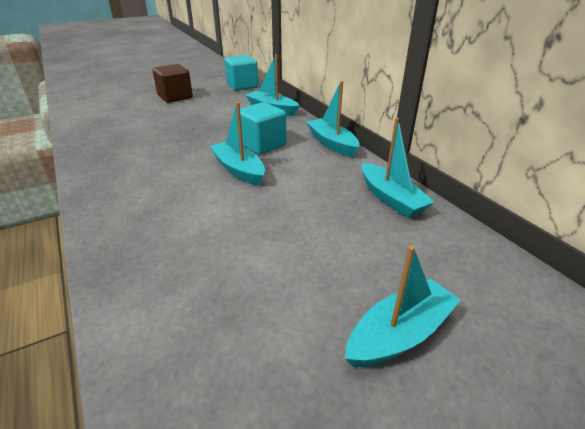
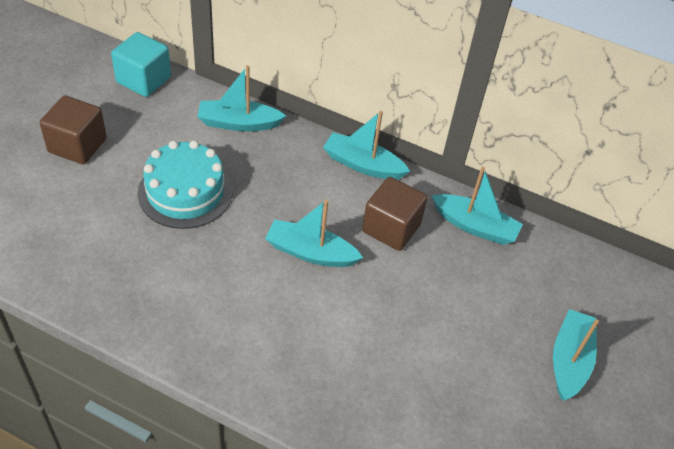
camera: 40 degrees left, 15 degrees up
(202, 124) = (185, 192): none -> turquoise cake
(262, 144) = (293, 199): turquoise cube -> none
(315, 177) = (391, 228): none -> brown cube

